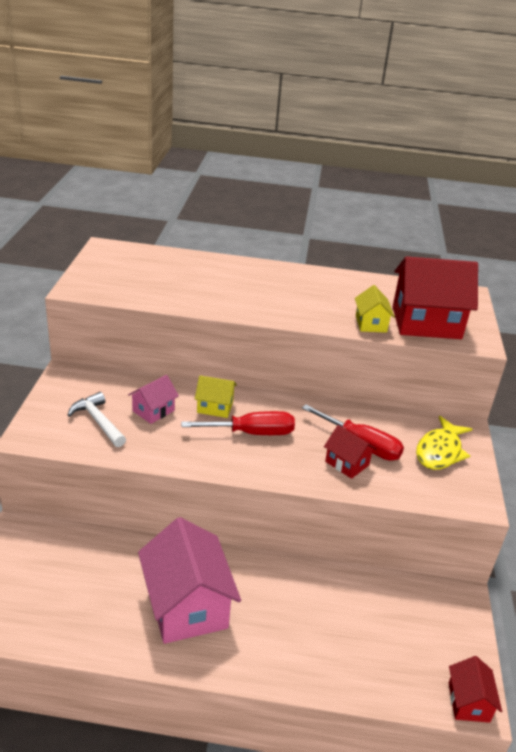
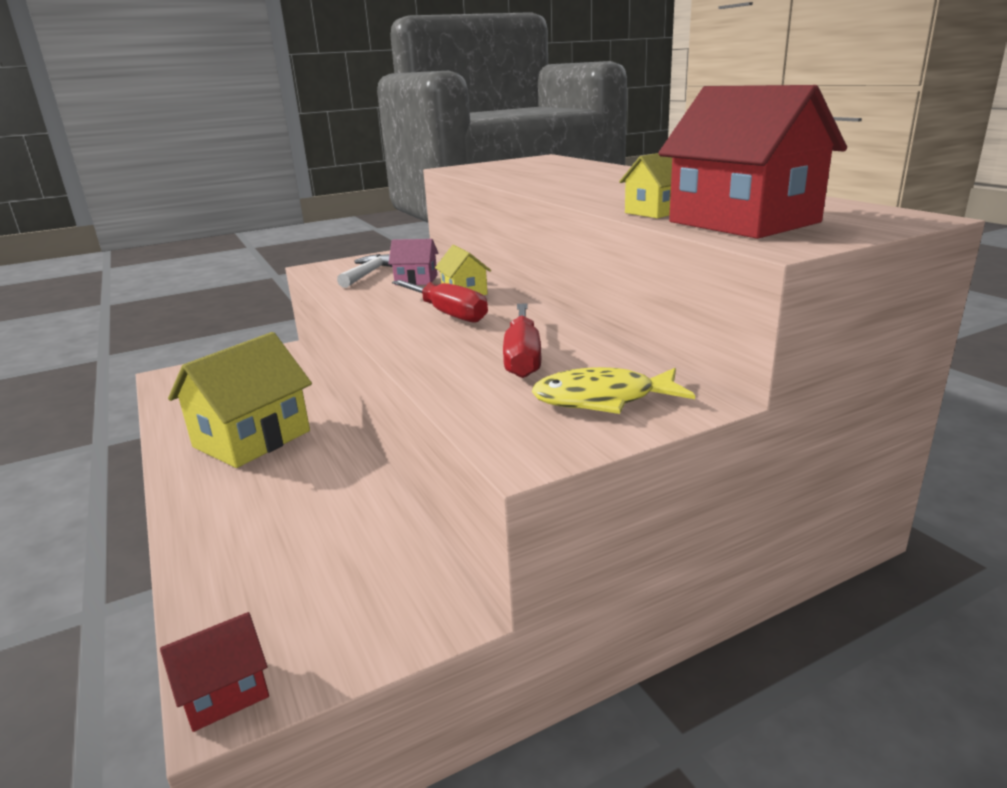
camera: 60 degrees right, 10 degrees down
(187, 605) = (252, 439): pink house -> yellow house
(347, 463) = (471, 361): red house -> none

